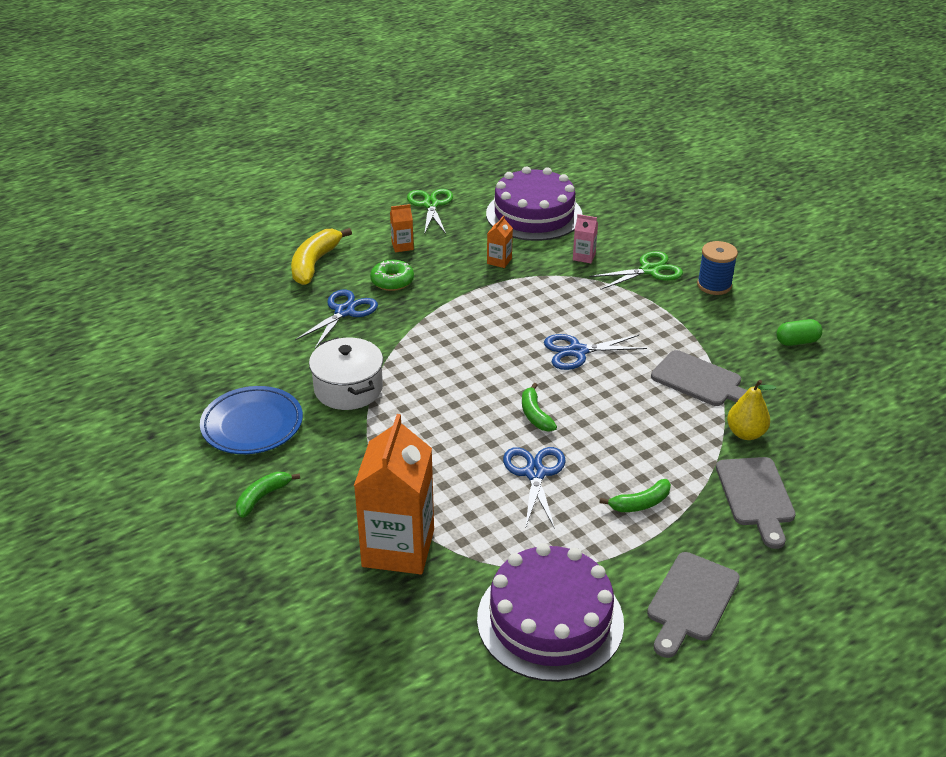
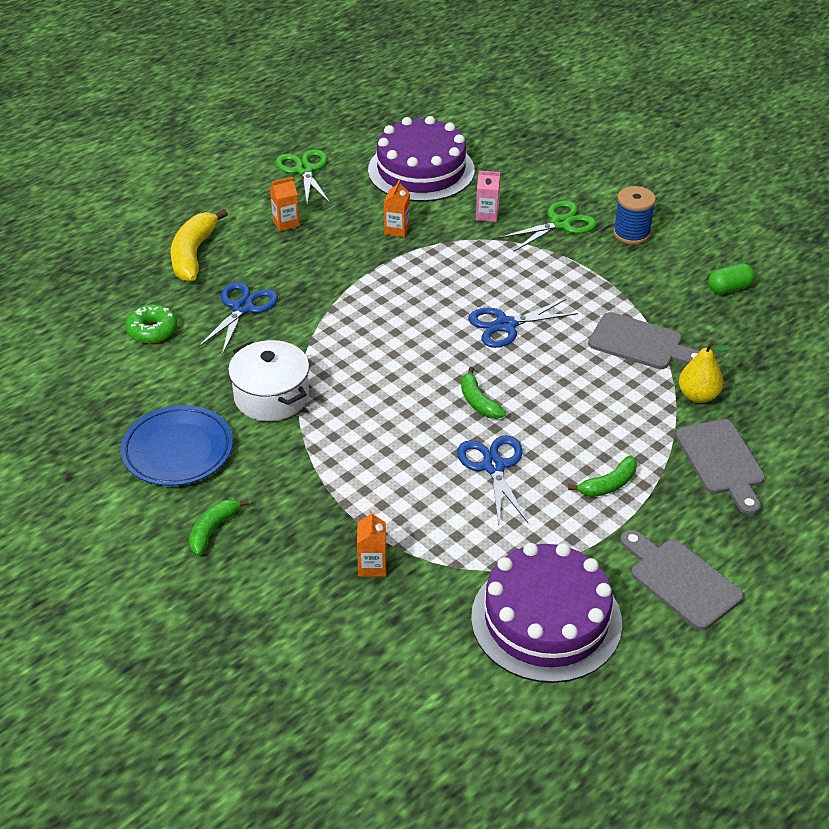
camera: 10 degrees left, 5 degrees up
(392, 281) = (286, 266): green donut -> green donut (152, 330)
(398, 548) = (372, 566): orange carton -> orange carton, size x0.42
(690, 601) = (680, 580): grey cutting board -> grey cutting board turned 120 degrees clockwise

